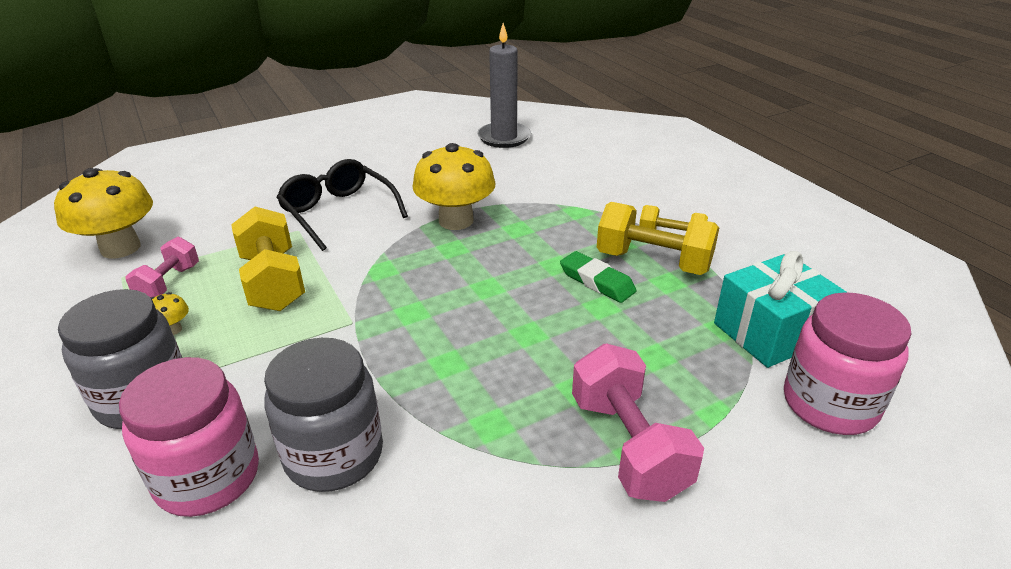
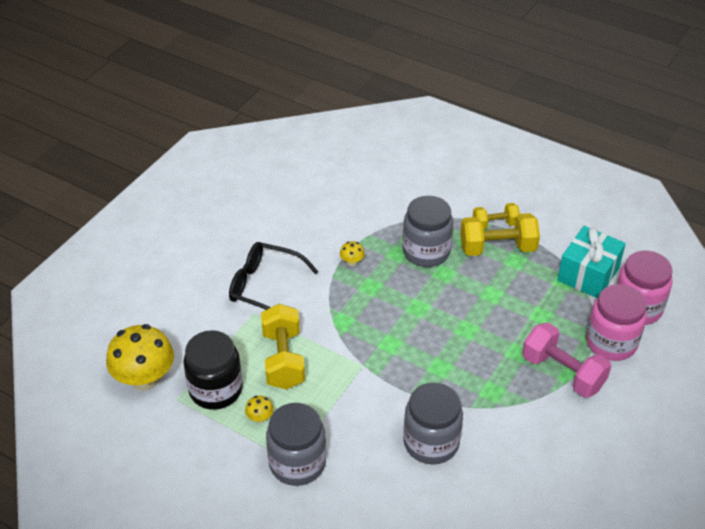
camera: 30 degrees left, 10 degrees up
(169, 283) = (216, 389): pink dumbbell -> black jar
(208, 477) = (381, 482): pink jar -> pink jar (611, 342)
(273, 282) = (283, 359): yellow dumbbell -> yellow dumbbell turned 45 degrees clockwise
(456, 220) = (352, 262): yellow mushroom -> yellow mushroom, size x0.42
(504, 137) = (314, 166): grey candle -> none
(554, 237) = (426, 252): none -> grey jar
(597, 281) = (476, 276): green eraser -> none

